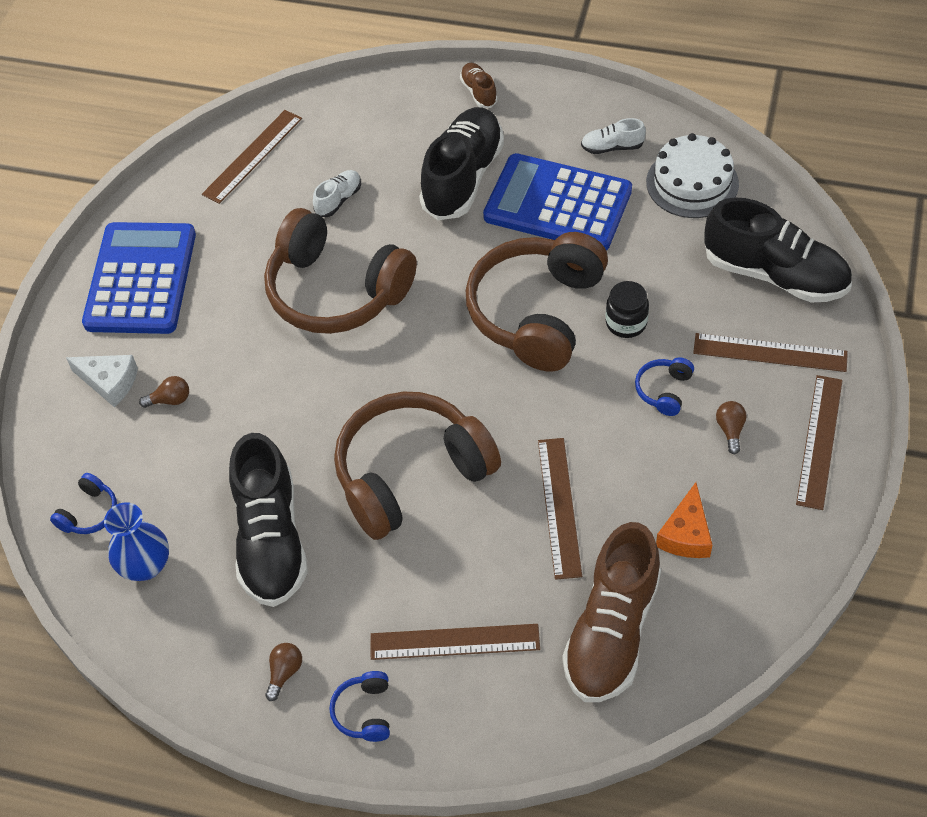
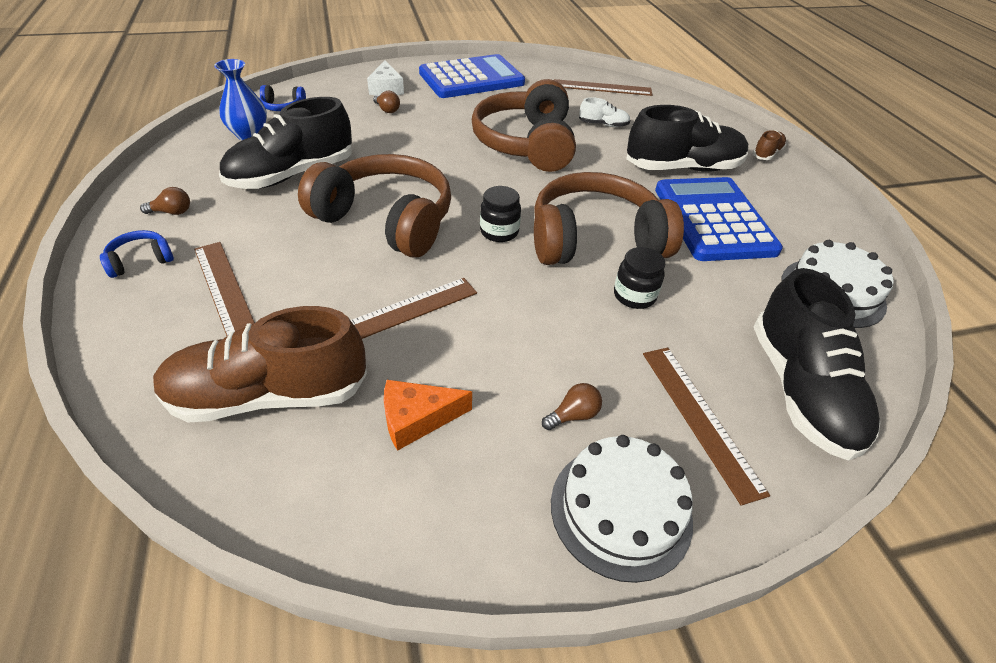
camera: 55 degrees right, 10 degrees down
(483, 384) = (499, 232): none -> black jar
(612, 147) = (806, 232): white shoe -> none
(664, 390) = (581, 345): blue headphones -> none
(819, 441) = (620, 510): brown ruler -> white cake

